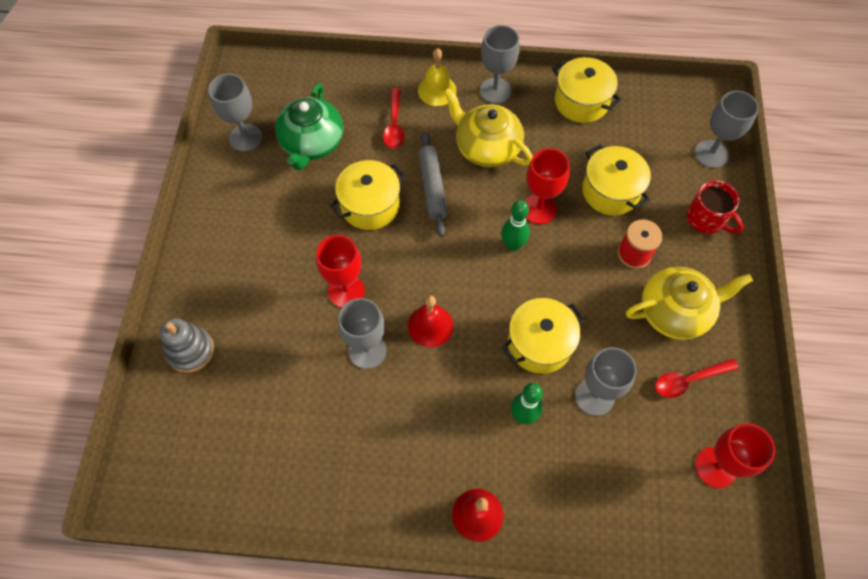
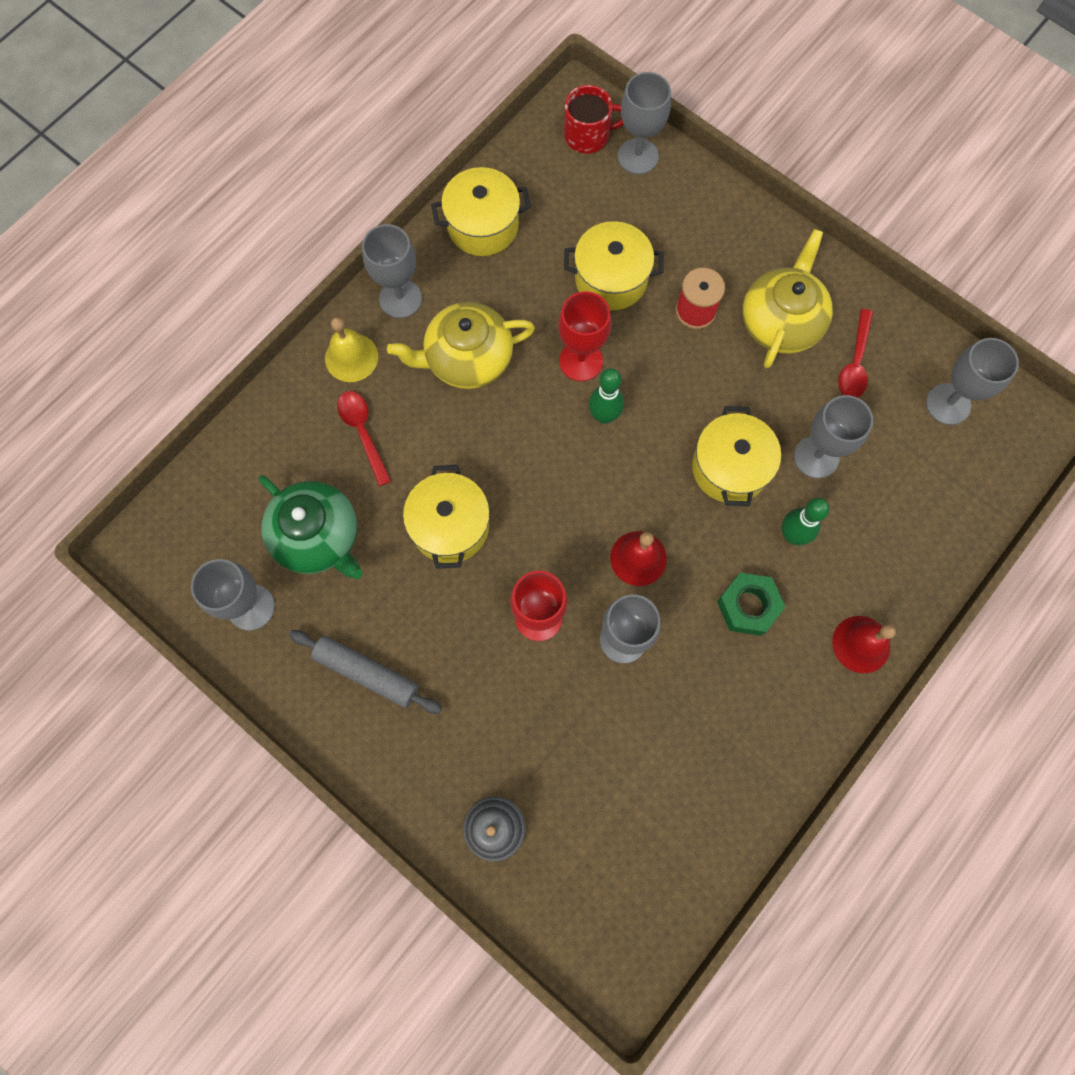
camera: 55 degrees left, 10 degrees up
(394, 125) = (363, 432): red spoon -> red spoon turned 150 degrees counterclockwise
(432, 187) = (476, 447): grey rolling pin -> grey rolling pin (367, 673)
(448, 417) = (748, 606): none -> green nut
(706, 219) = (705, 218): red mug -> red mug (588, 135)
(715, 467) = (948, 404): red goblet -> grey goblet

